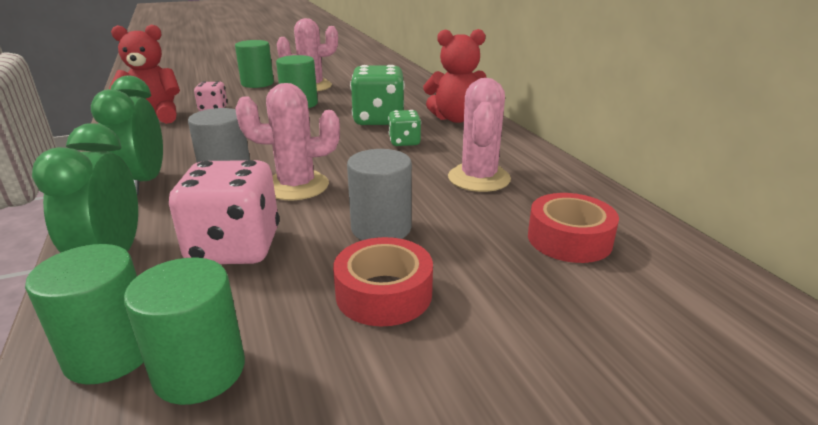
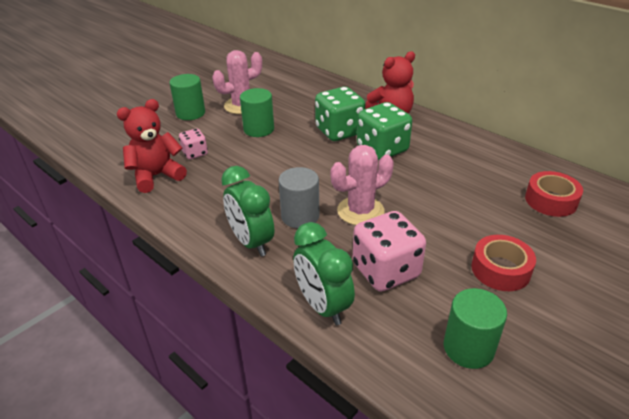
camera: 25 degrees left, 10 degrees up
(111, 353) = (412, 359): green cylinder -> none
(381, 228) = (450, 227): grey cylinder -> none
(404, 142) = (382, 149): green dice -> green dice, size x1.86
(479, 178) = (461, 169): pink cactus -> none

